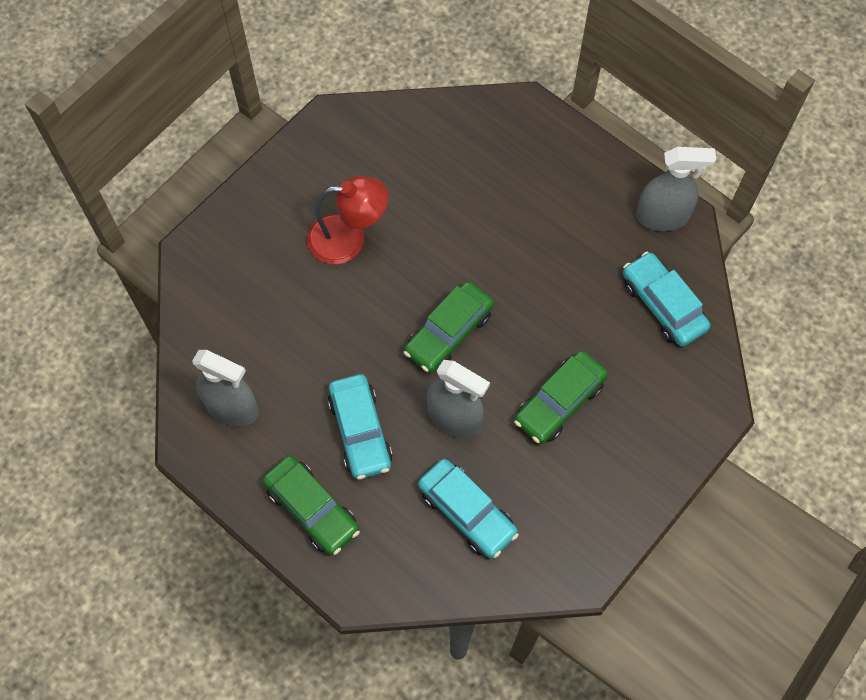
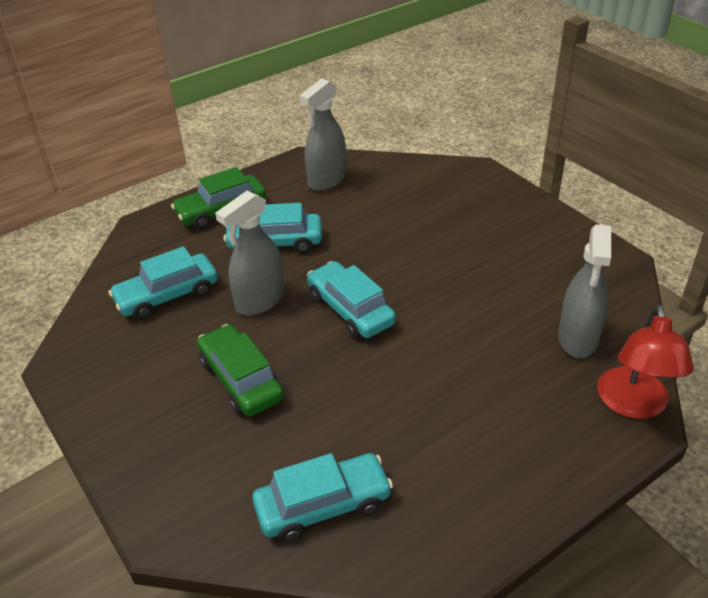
camera: 105 degrees right, 25 degrees down
(348, 239) = (473, 257): red lamp -> red lamp (633, 405)
(448, 333) = (350, 310): green car -> turquoise car
(662, 217) = (453, 538): grey spray bottle -> grey spray bottle (577, 339)

